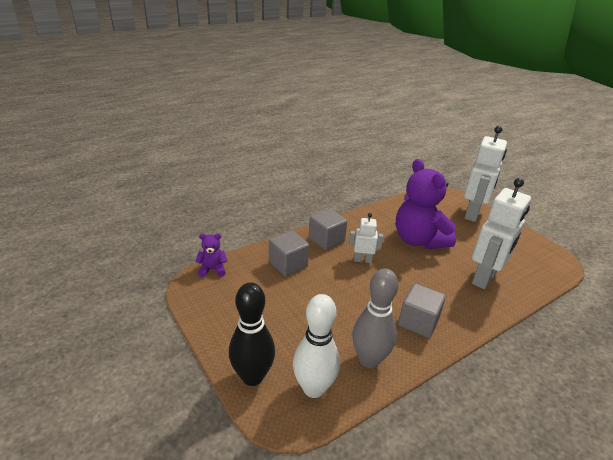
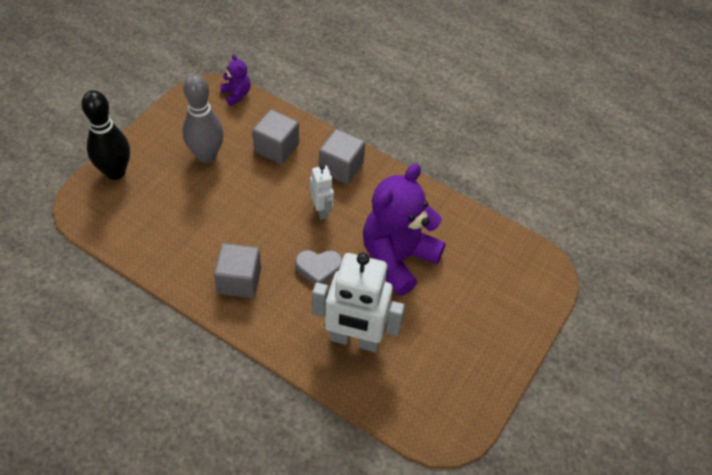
camera: 65 degrees right, 20 degrees up
(314, 388) = (118, 217): white bowling pin -> none
(369, 359) = (167, 249): grey bowling pin -> grey bowling pin (206, 156)
(418, 277) = (318, 269): none -> grey heart
(472, 214) = (511, 315): white robot -> none

